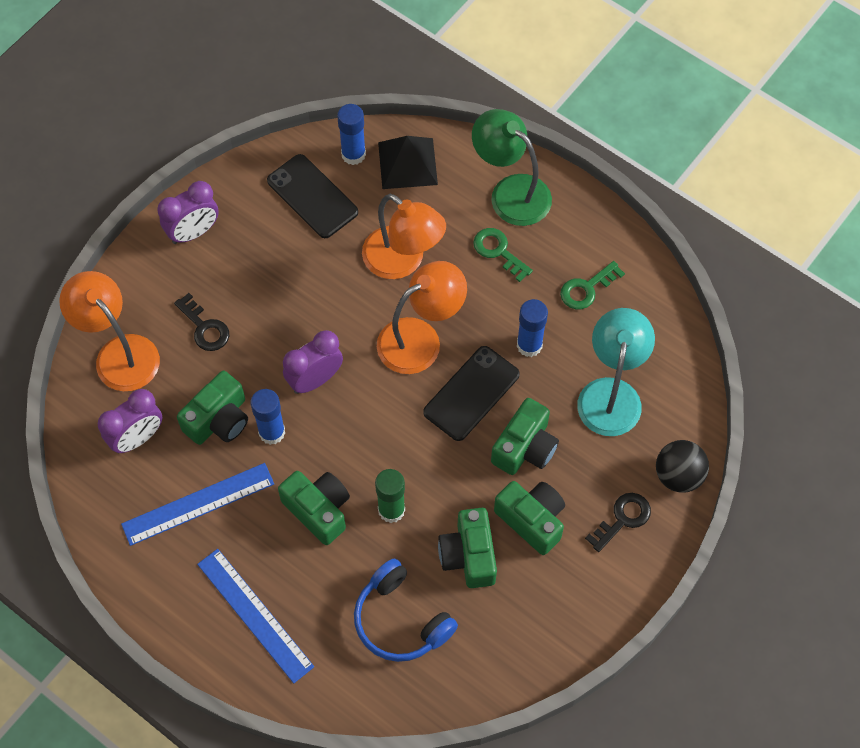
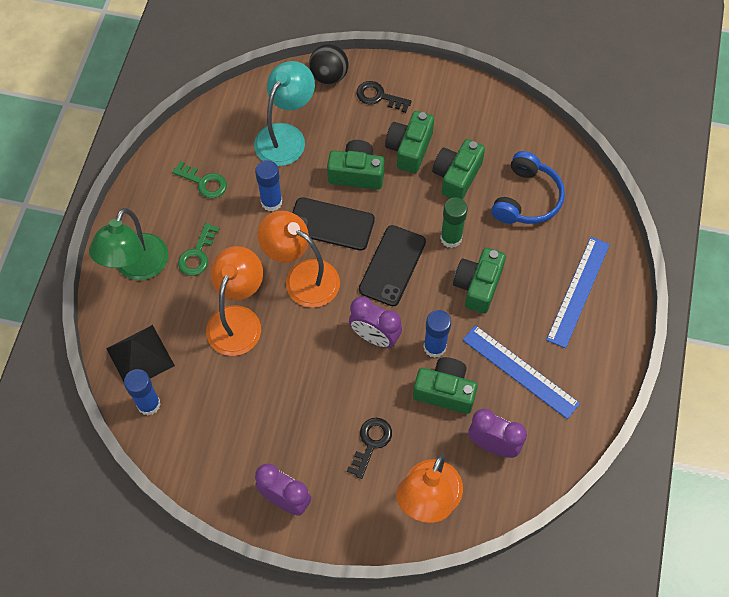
camera: 115 degrees left, 0 degrees up
(312, 196) = (206, 418): black phone -> black phone (392, 265)
(469, 555) = (456, 176): green camera -> green camera turned 150 degrees clockwise
(611, 394) = (286, 136): turquoise lamp -> turquoise lamp turned 135 degrees clockwise

